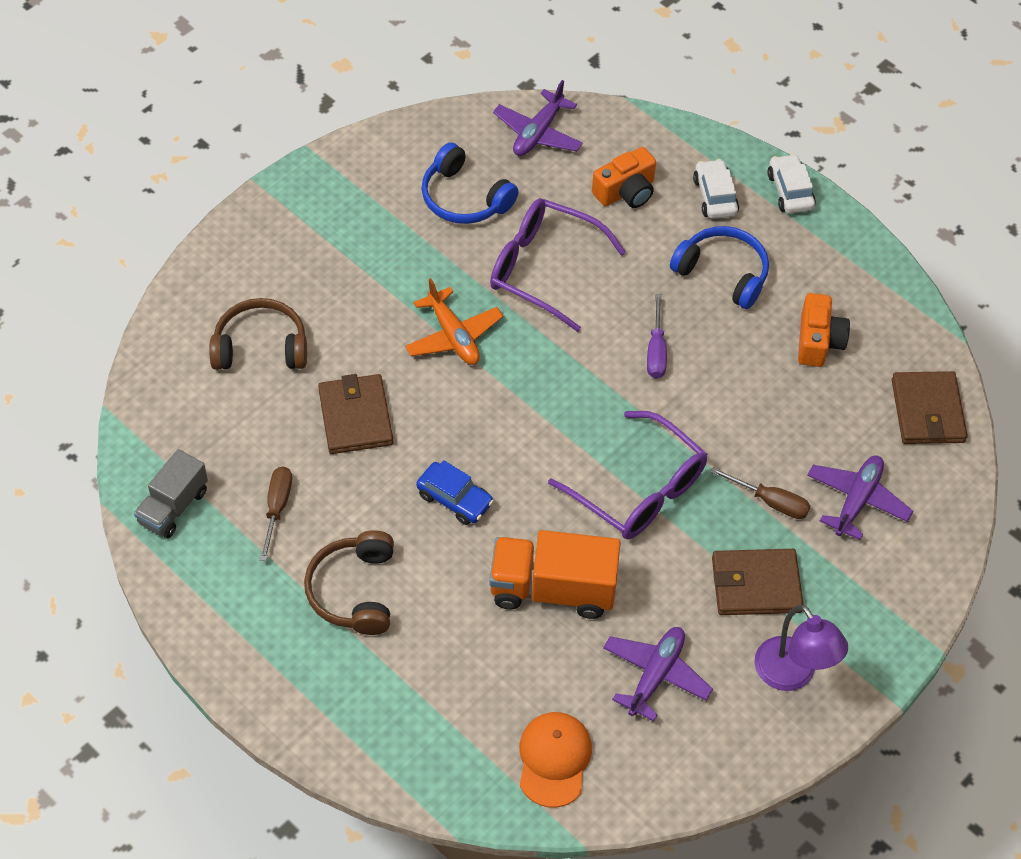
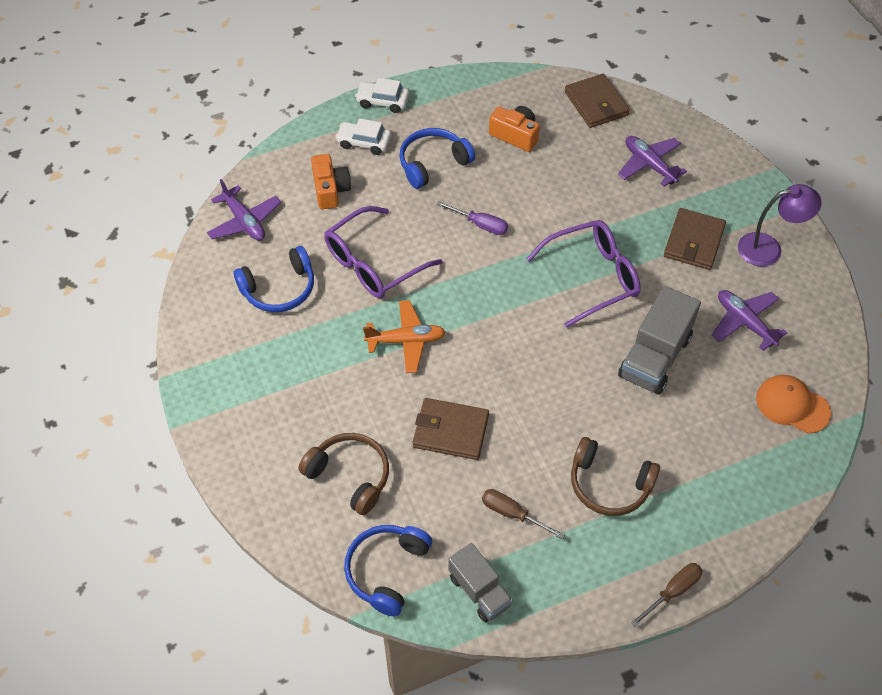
camera: 65 degrees left, 0 degrees up
(165, 417) = (386, 570): none -> blue headphones
(261, 346) = (350, 476): brown headphones -> brown headphones turned 105 degrees clockwise
(454, 499) = (554, 391): blue car -> none
(552, 589) = (654, 357): orange truck -> grey truck
(770, 502) = (632, 209): brown screwdriver -> brown screwdriver (672, 592)
(927, 411) = (596, 103): brown wallet -> brown wallet turned 45 degrees clockwise

